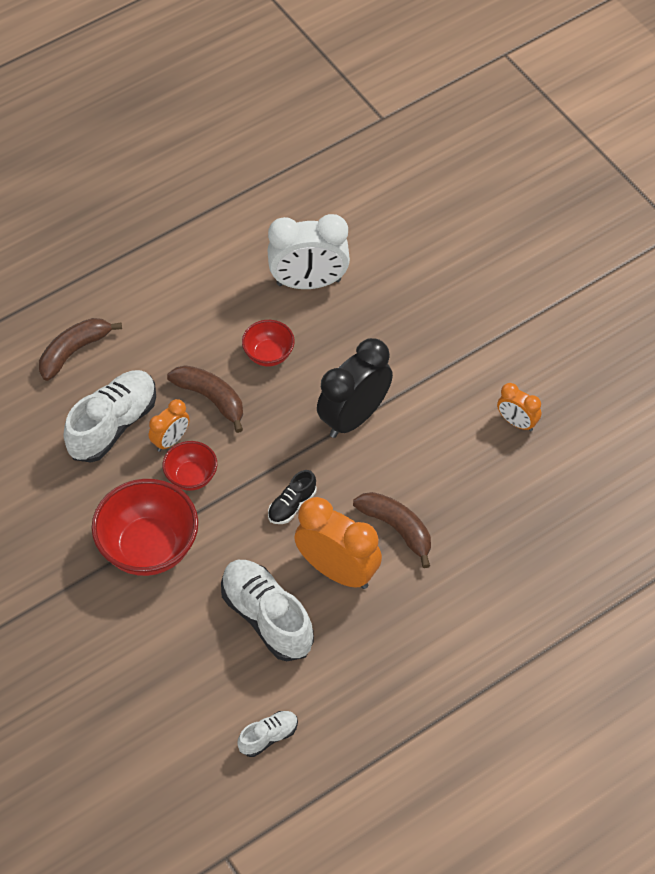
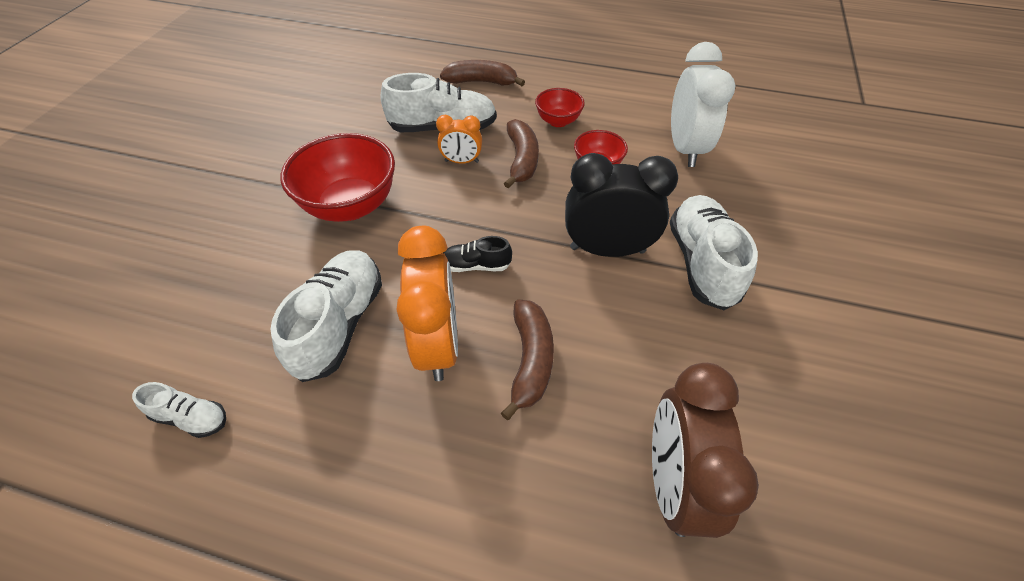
camera: 50 degrees right, 5 degrees down
(191, 477) = (441, 190): red bowl -> red bowl (558, 121)
(308, 282) = (685, 149): white clock -> white clock turned 135 degrees counterclockwise
(417, 373) = (701, 263): none -> white shoe
(517, 422) = (759, 379): orange clock -> none
(530, 518) = (673, 482): none -> brown clock

